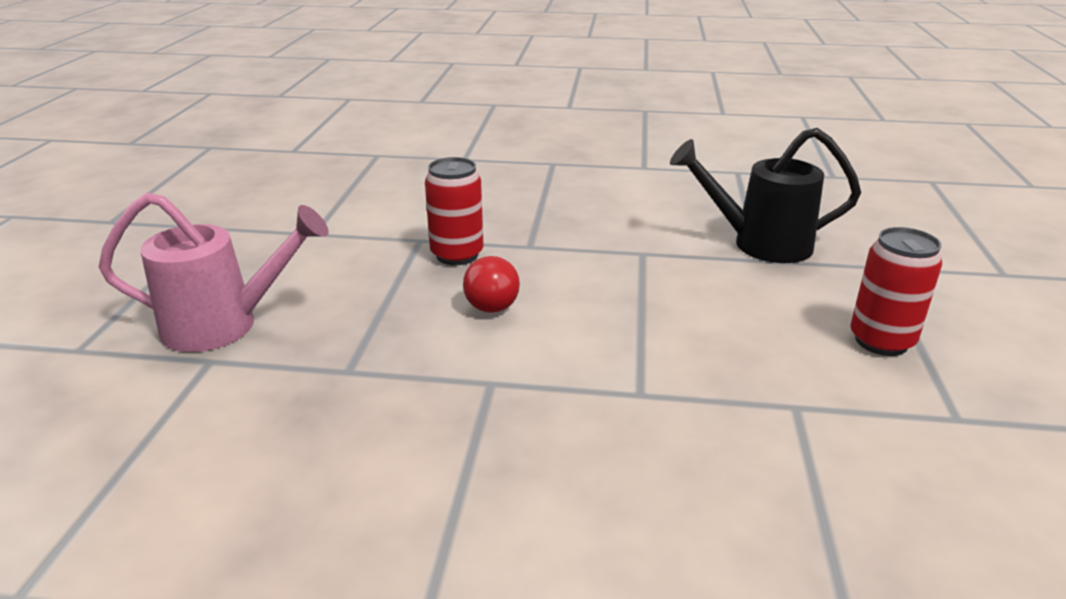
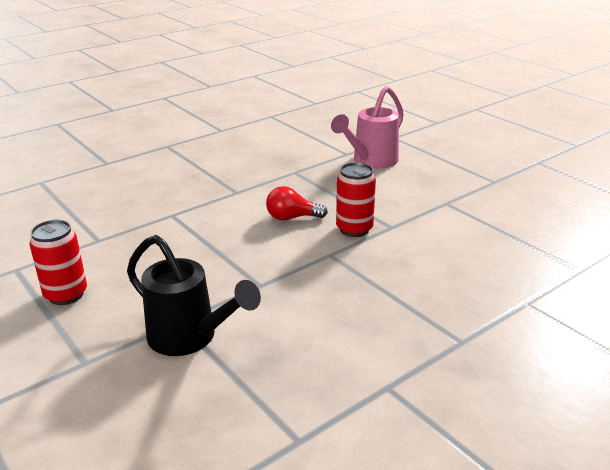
camera: 135 degrees right, 0 degrees up
(492, 301) = (292, 218): red light bulb -> red light bulb turned 45 degrees counterclockwise
(761, 244) = (189, 337): black watering can -> black watering can turned 75 degrees clockwise

